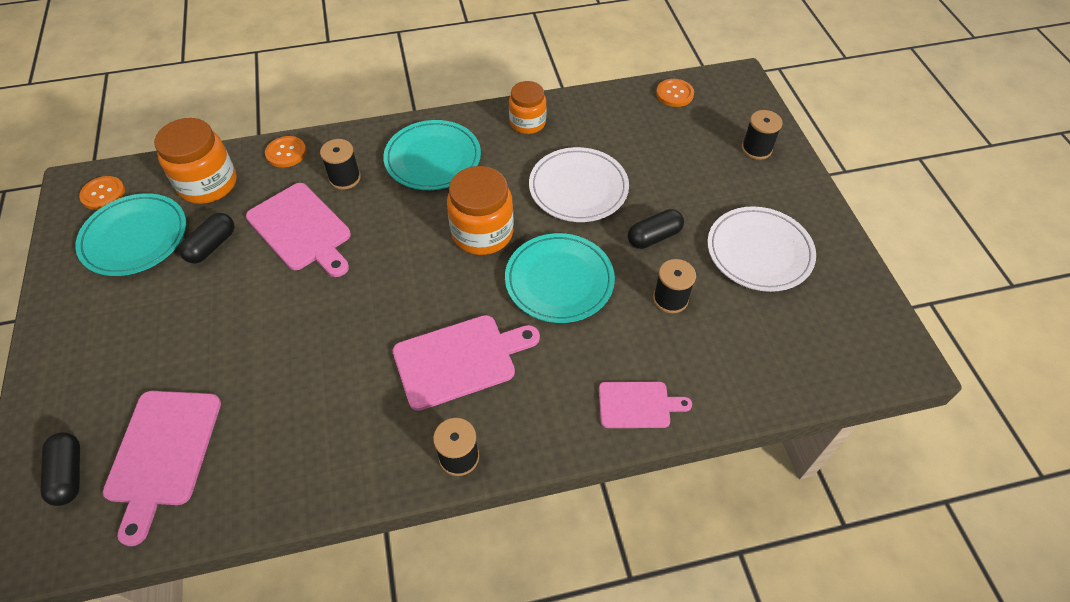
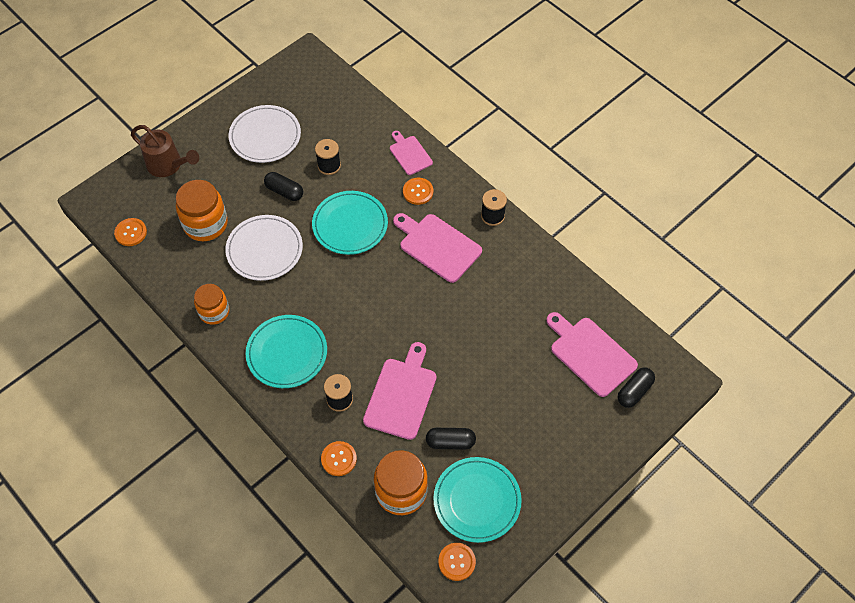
camera: 120 degrees left, 5 degrees up
(163, 453) = (590, 354): pink cutting board -> pink cutting board turned 105 degrees counterclockwise
(482, 233) = (337, 284): orange jar -> orange jar (205, 224)
(563, 381) = (418, 192): none -> orange button
(756, 149) = (168, 165): black spool -> brown watering can

